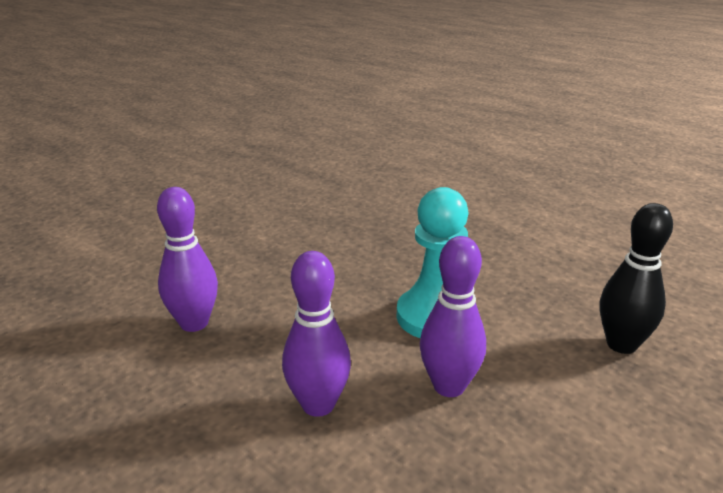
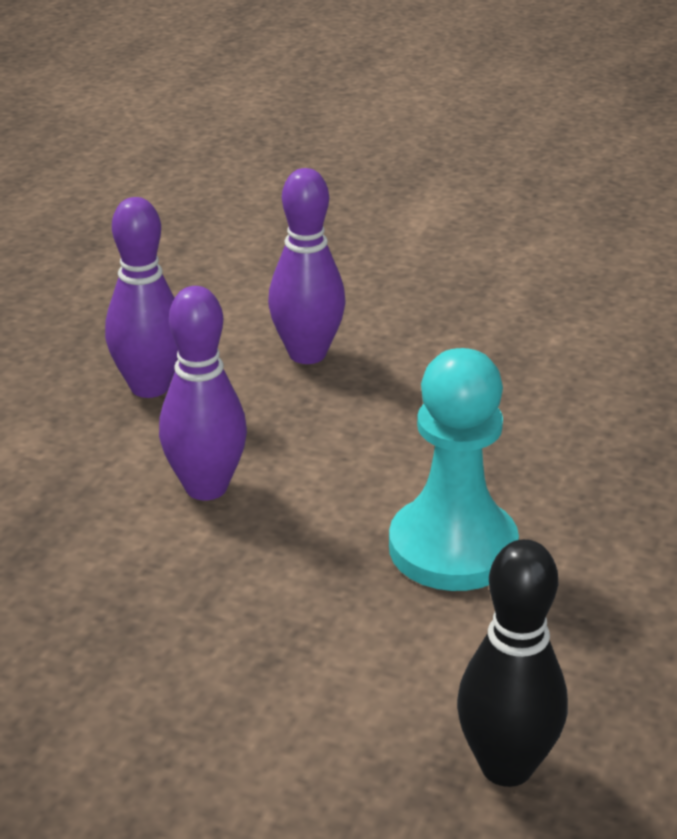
camera: 70 degrees right, 5 degrees up
(449, 386) = (295, 587): purple bowling pin -> purple bowling pin (149, 387)

